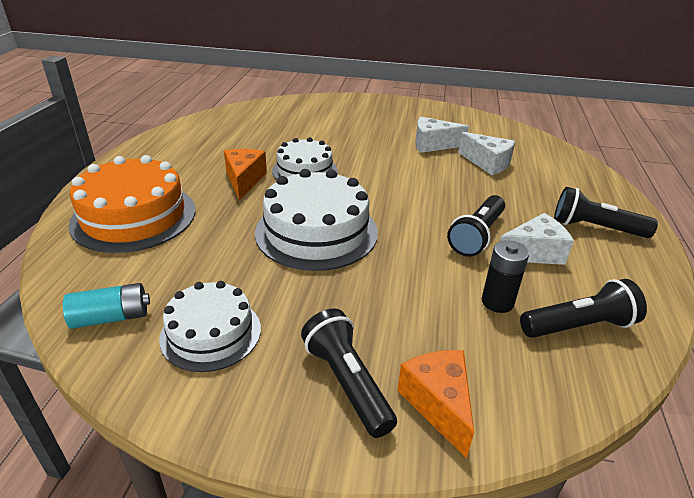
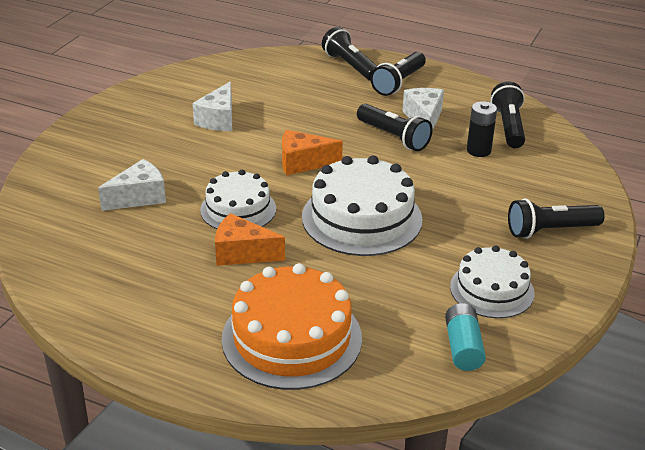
camera: 75 degrees left, 0 degrees up
(438, 404) = (571, 198): orange cheese -> orange cheese (303, 163)
(487, 163) = (274, 99): white cheese -> white cheese (139, 197)
(595, 194) = (350, 66): none -> black flashlight

